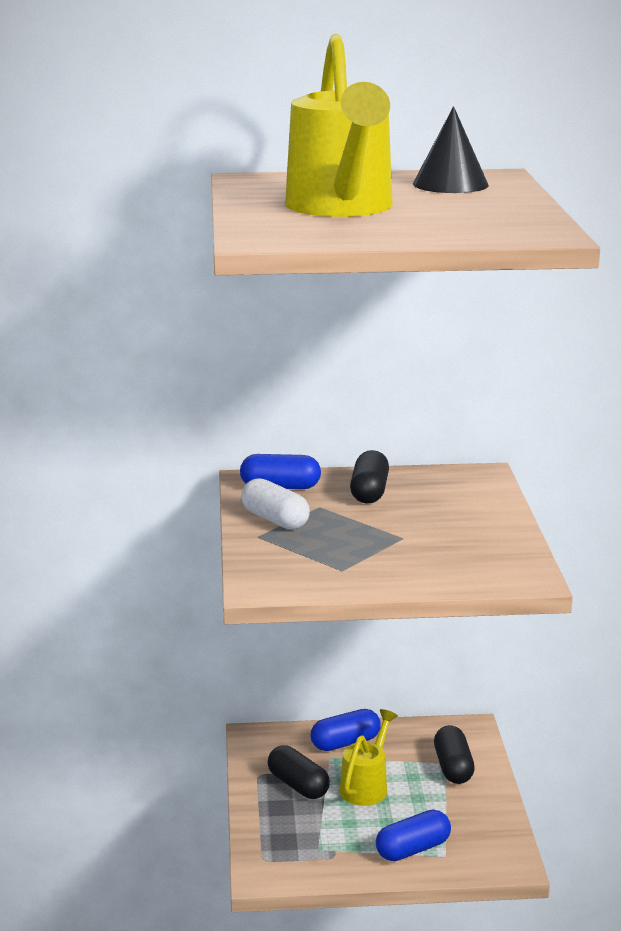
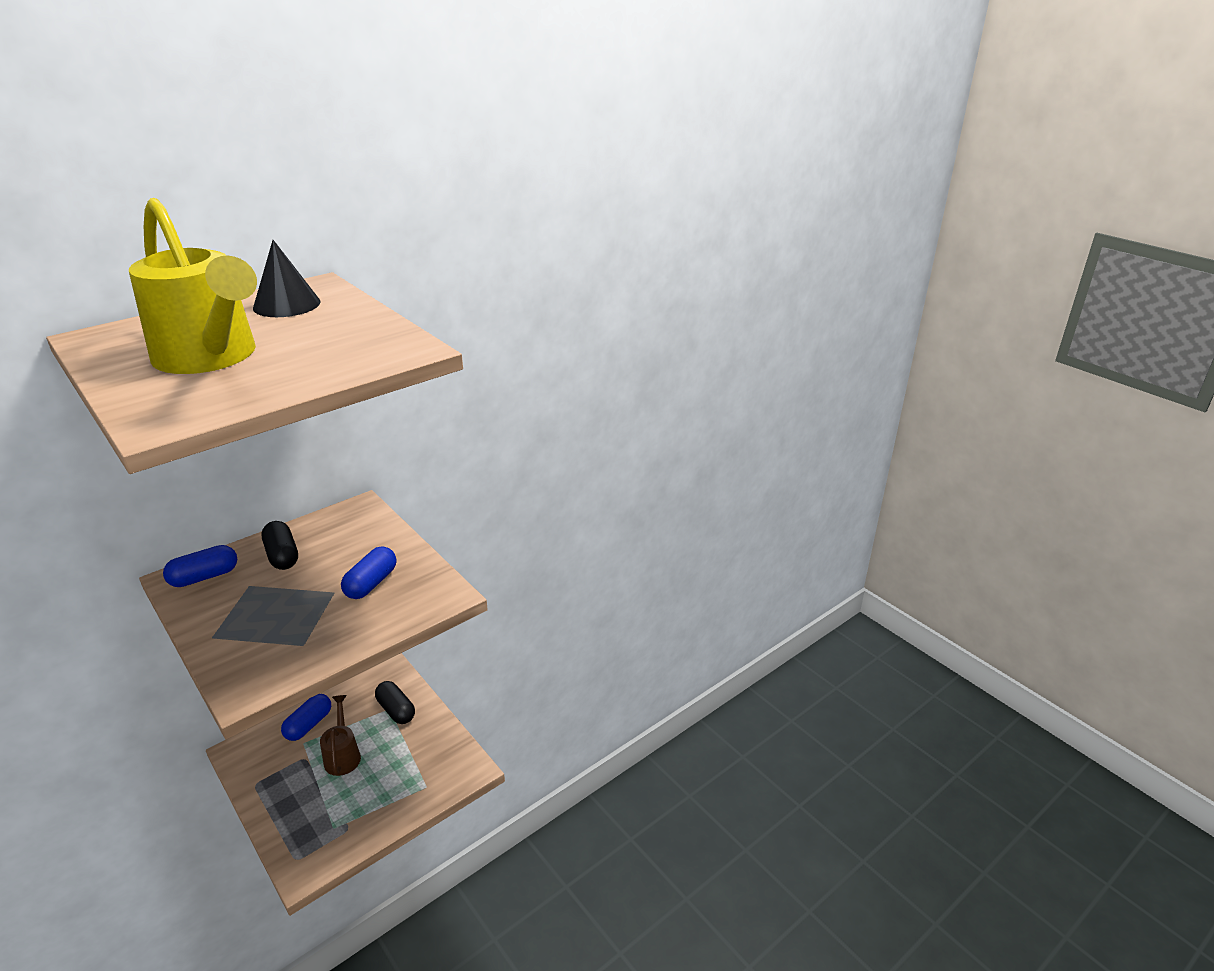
camera: 35 degrees left, 10 degrees up
(275, 520) = (218, 614): white capsule -> none
(298, 785) = (291, 779): black capsule -> none
(366, 786) = (342, 755): yellow watering can -> brown watering can
(412, 849) = (401, 793): blue capsule -> blue capsule (371, 583)

